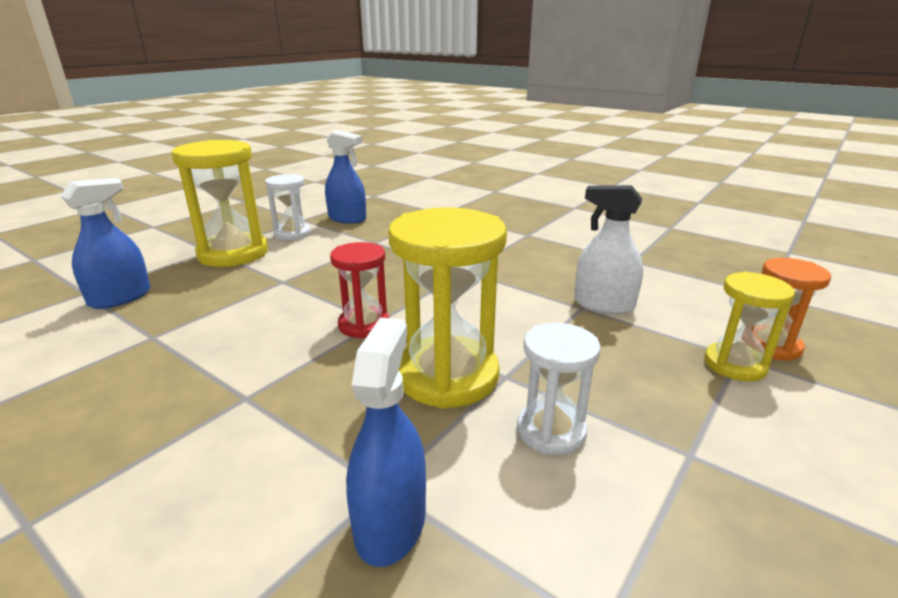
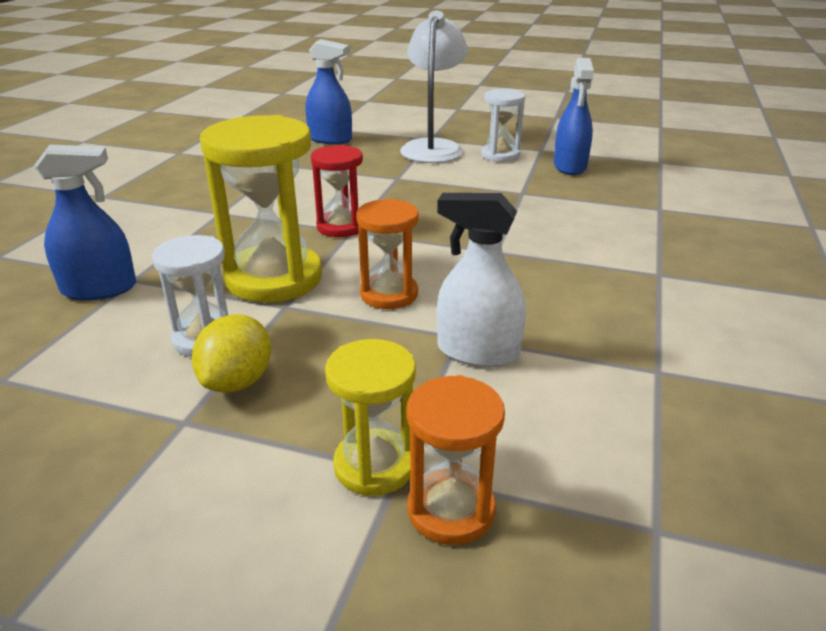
camera: 70 degrees right, 5 degrees up
(233, 254) = (433, 147): yellow hourglass -> white lamp
(509, 322) = (389, 294): none -> orange hourglass
(603, 305) = (478, 352): white spray bottle -> white spray bottle turned 75 degrees counterclockwise
(629, 416) = (237, 381): none -> yellow lemon

